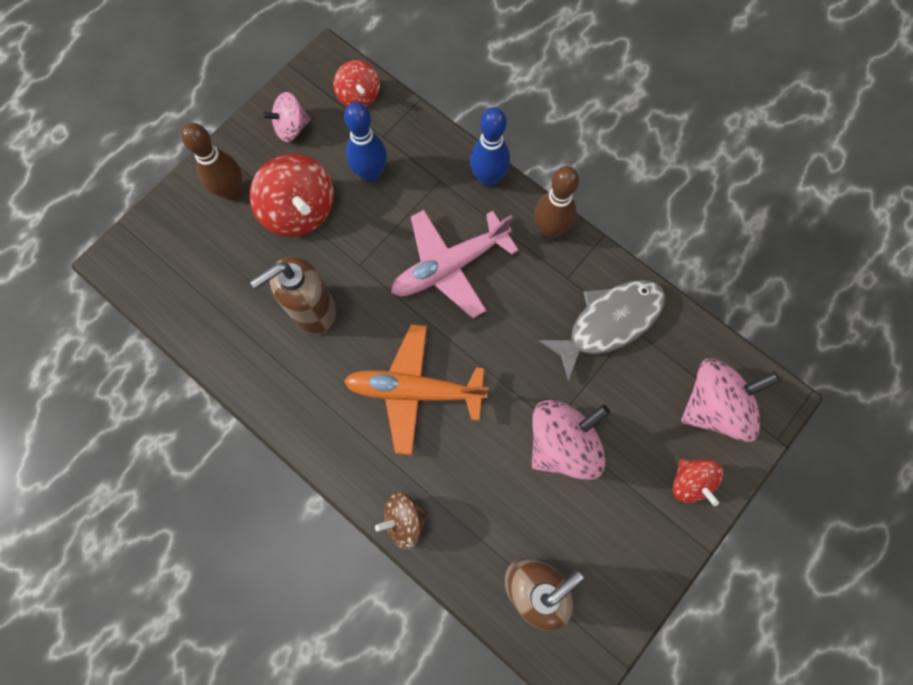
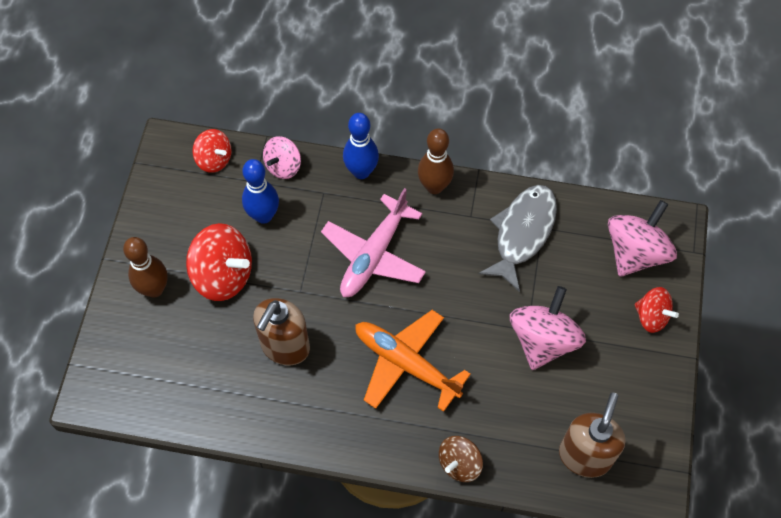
camera: 30 degrees left, 10 degrees down
(291, 128) = (172, 212): pink spinning top -> pink spinning top (283, 166)
(414, 390) = (406, 363): orange plane -> orange plane turned 60 degrees clockwise

